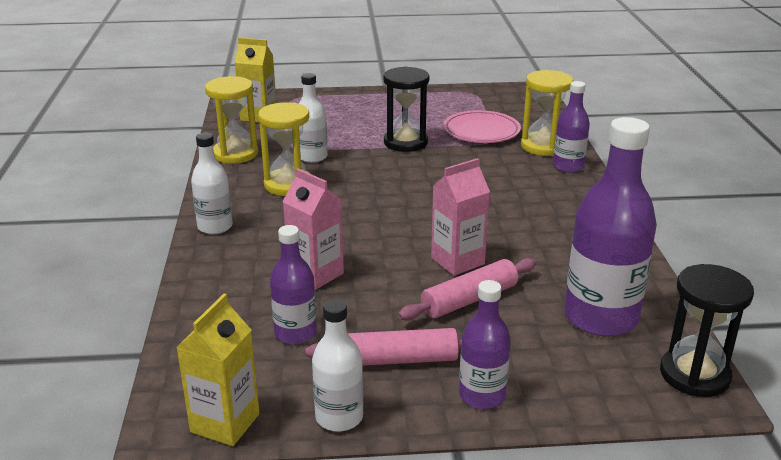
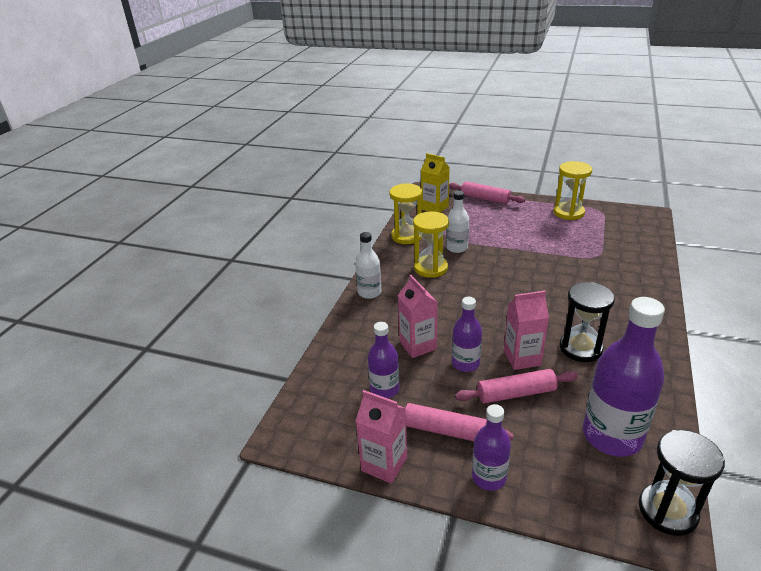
camera: 25 degrees right, 5 degrees up
(225, 423) = (313, 446): yellow carton -> none
(322, 98) = (485, 198): none -> pink rolling pin
(339, 417) = (384, 464): white bottle -> pink carton
(405, 142) = (529, 247): black hourglass -> black hourglass (580, 348)
(481, 131) = (592, 246): pink plate -> none
(543, 146) = (636, 269): yellow hourglass -> yellow hourglass (568, 212)
(568, 166) = (649, 291): purple bottle -> purple bottle (465, 363)

